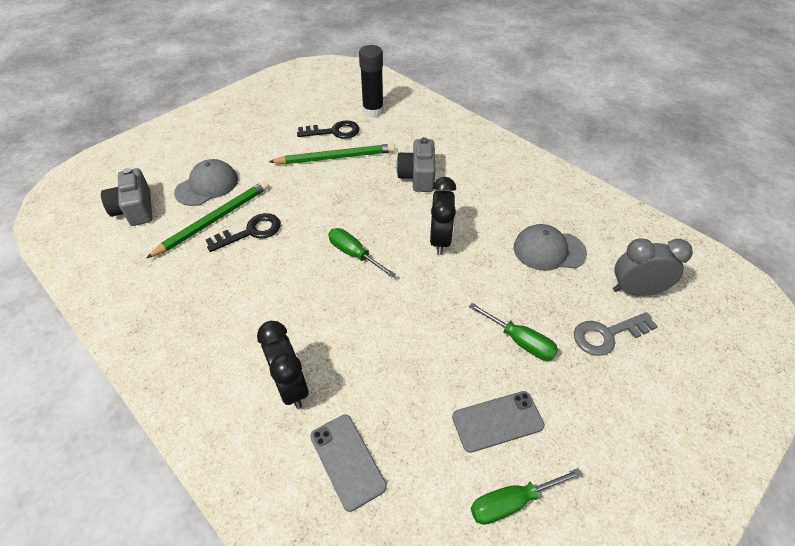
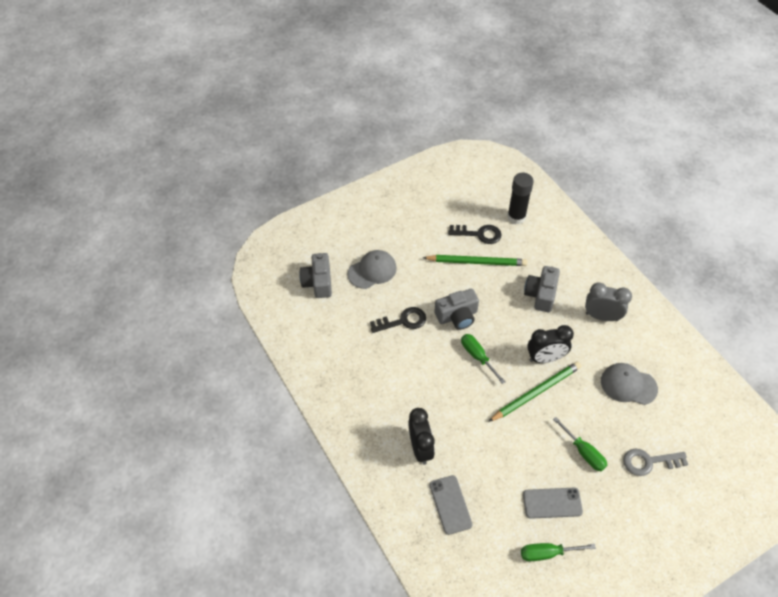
camera: 15 degrees right, 5 degrees up
(214, 220) = (376, 304): green pencil -> green pencil (536, 392)
(320, 215) = (457, 316): none -> grey camera
(440, 240) = (545, 358): black clock -> black clock turned 60 degrees clockwise
(635, 290) = (684, 433): grey clock -> grey clock (601, 316)

